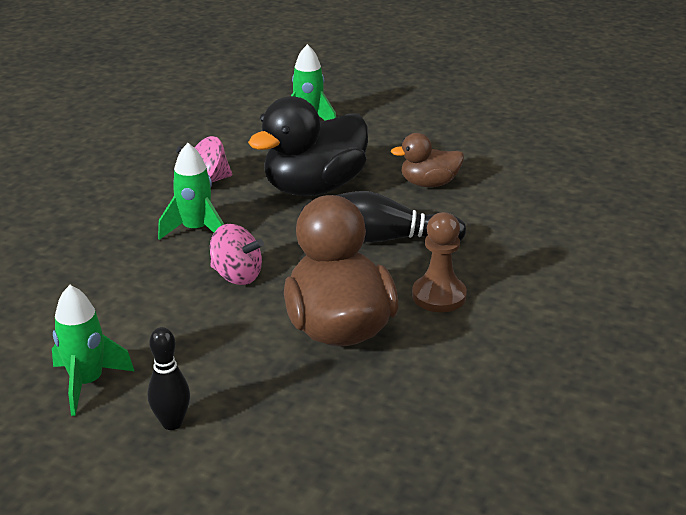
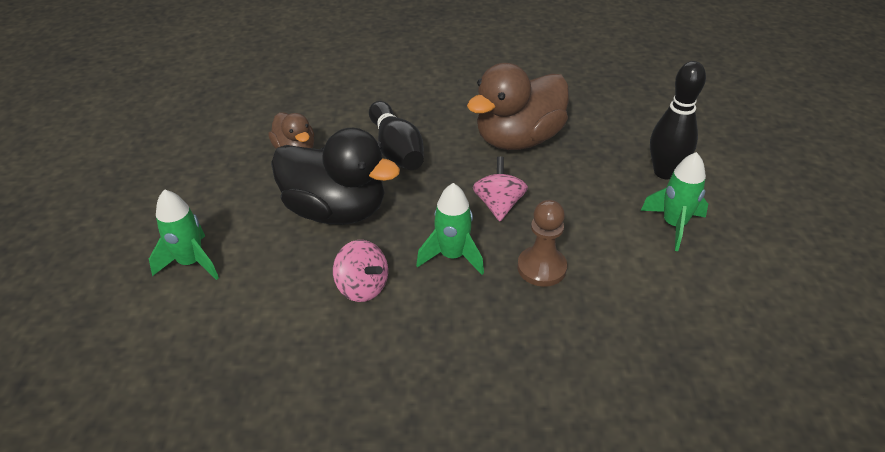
camera: 115 degrees left, 10 degrees up
(172, 423) = (664, 172): black bowling pin -> black bowling pin, size x1.57
(439, 296) = (451, 110): brown pawn -> brown pawn (541, 268)

